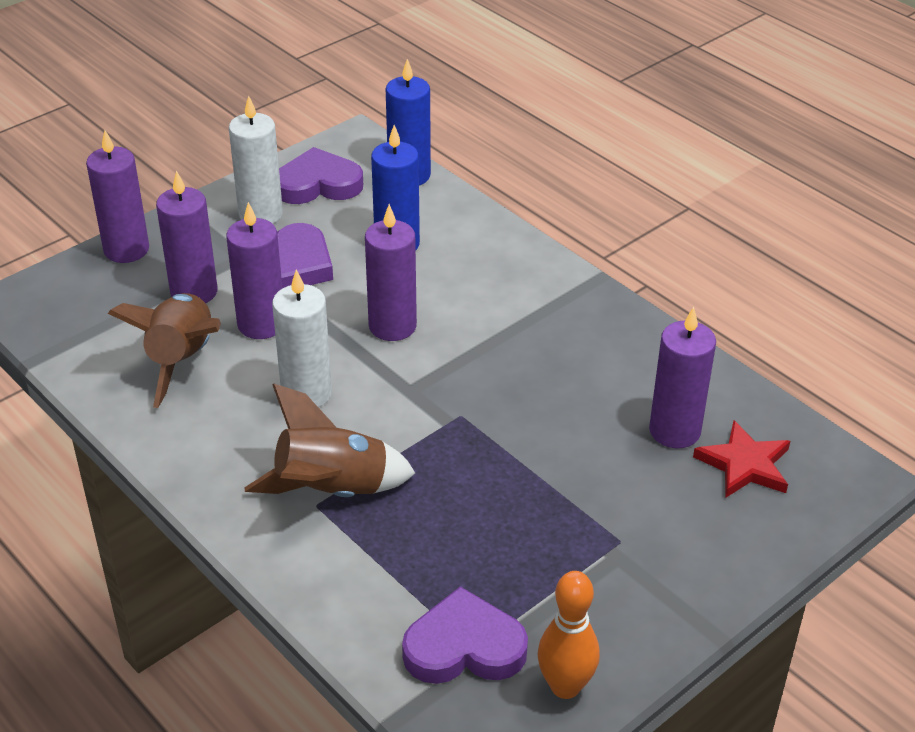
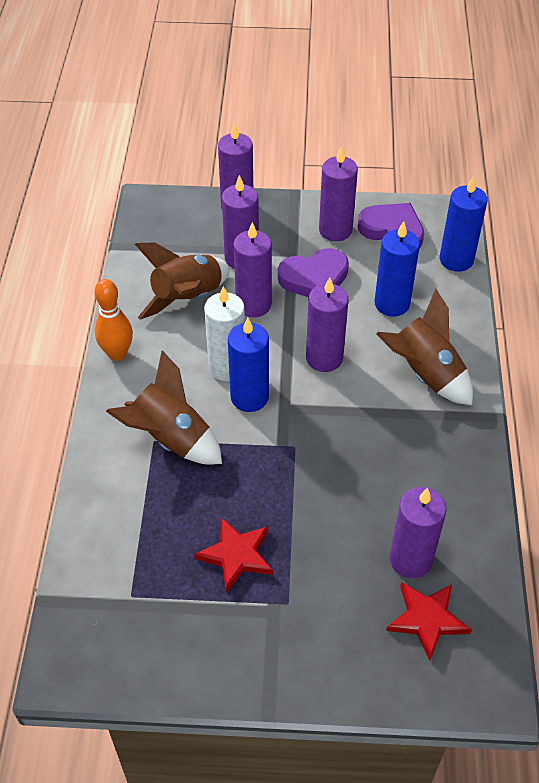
camera: 45 degrees right, 10 degrees up
(260, 214) = (335, 230): white candle -> purple candle
(363, 404) = (249, 397): none -> blue candle
(464, 647) = (127, 591): purple heart -> none
(500, 282) = (425, 374): none -> brown rocket
(526, 539) = (236, 555): none -> red star
(565, 686) = (149, 663): orange bowling pin -> orange bowling pin (117, 354)

